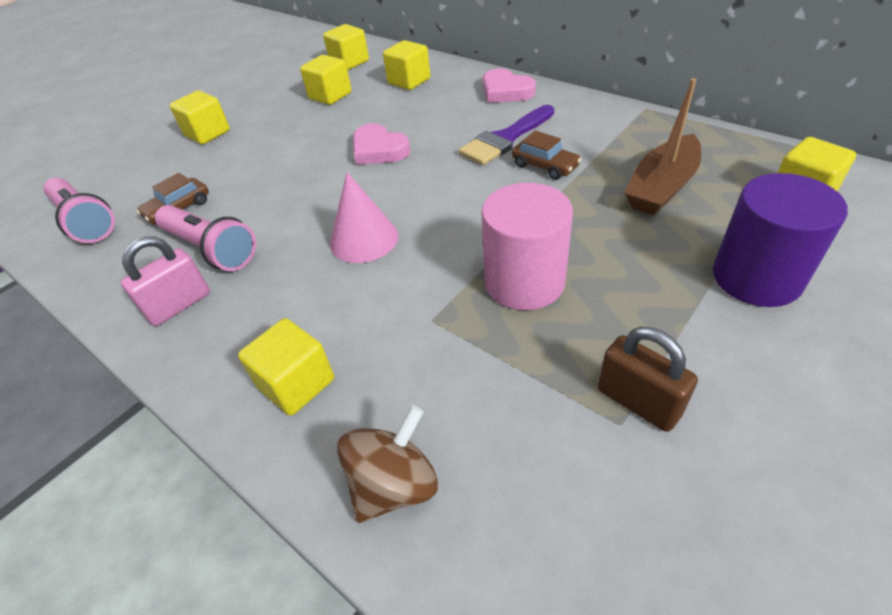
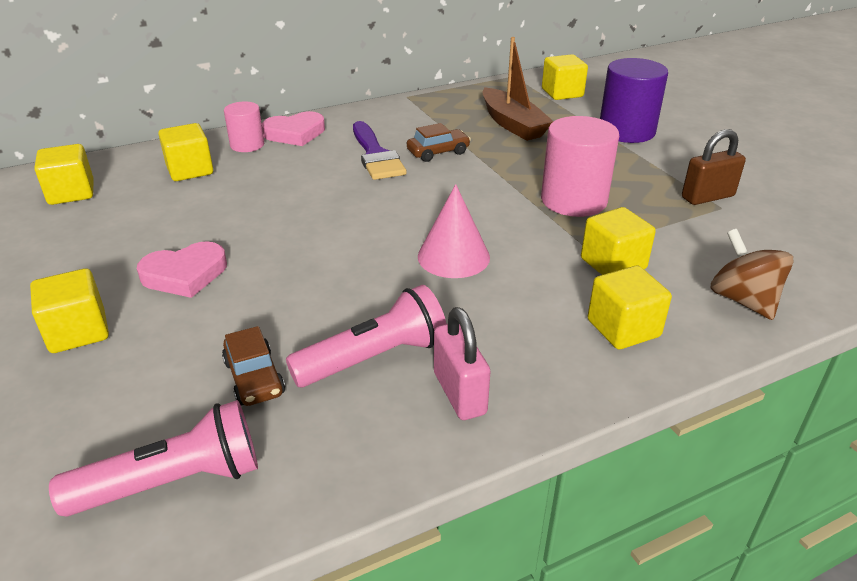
camera: 70 degrees left, 10 degrees down
(330, 96) = (137, 221): yellow cube -> yellow cube (613, 264)
(379, 150) = (307, 217): pink heart -> pink heart (185, 274)
(466, 83) = (247, 145): none -> pink cylinder

